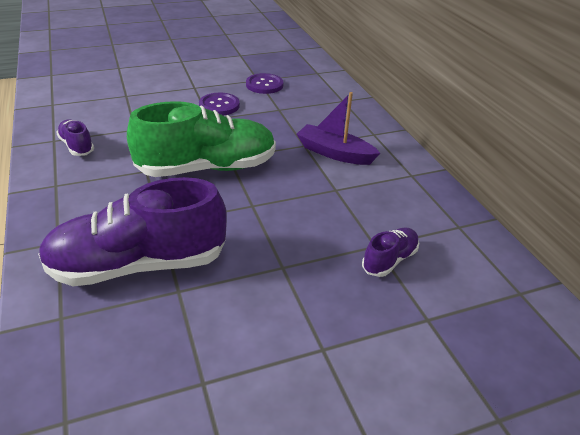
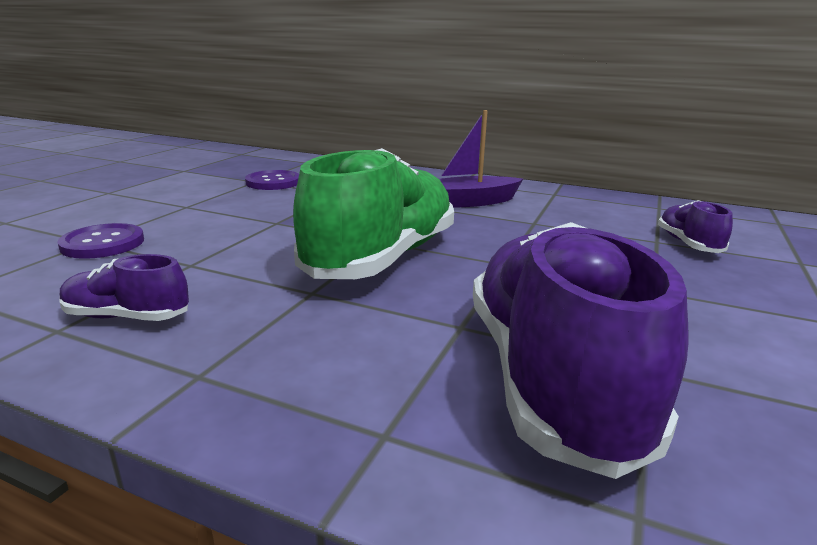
camera: 45 degrees left, 15 degrees down
(139, 265) = (550, 377): purple shoe -> purple shoe turned 150 degrees clockwise
(219, 105) = (260, 210): purple button -> purple button (103, 243)

